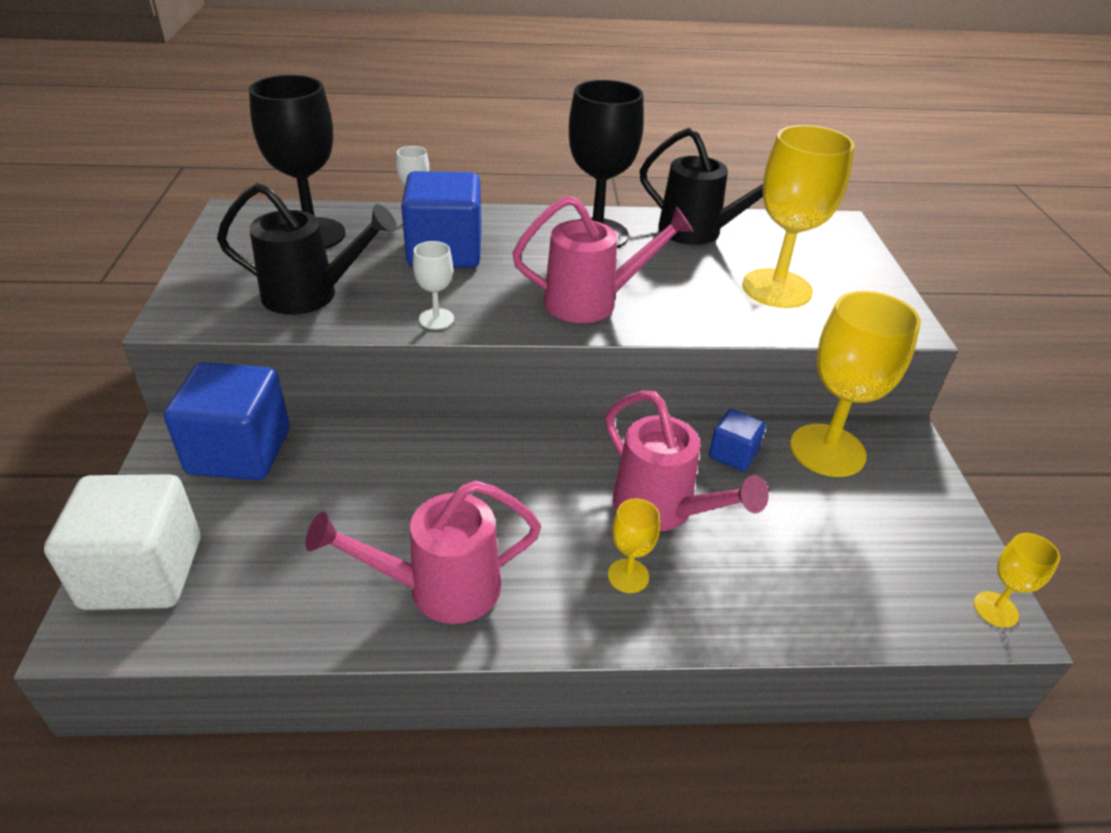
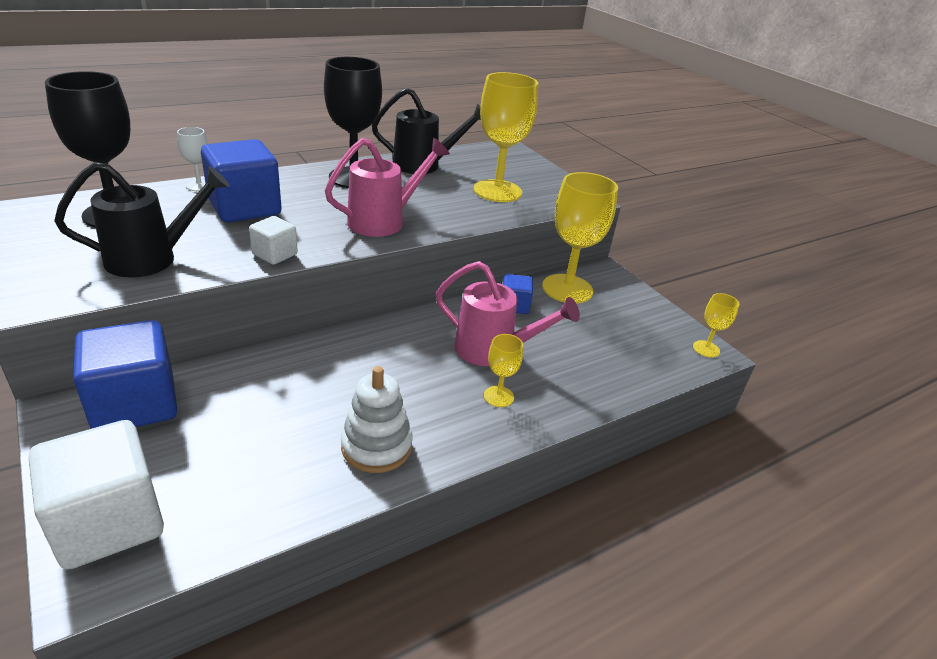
camera: 30 degrees left, 5 degrees down
(436, 319) = (275, 254): white goblet -> white cube
(440, 588) = (376, 446): pink watering can -> white stacking toy

